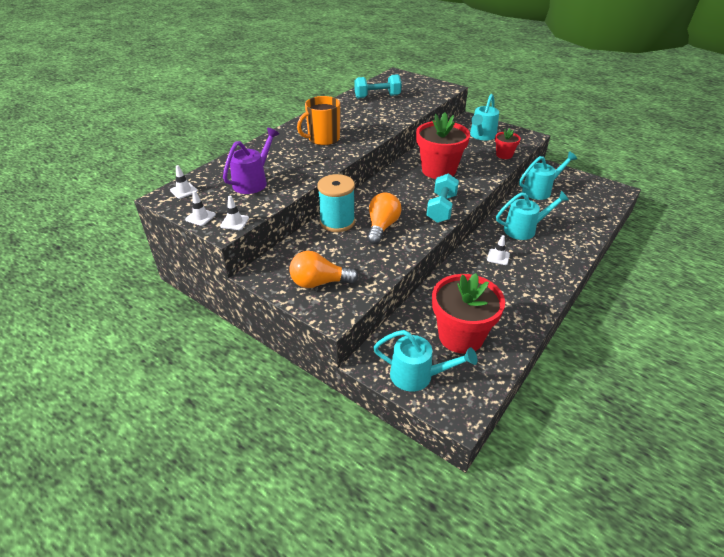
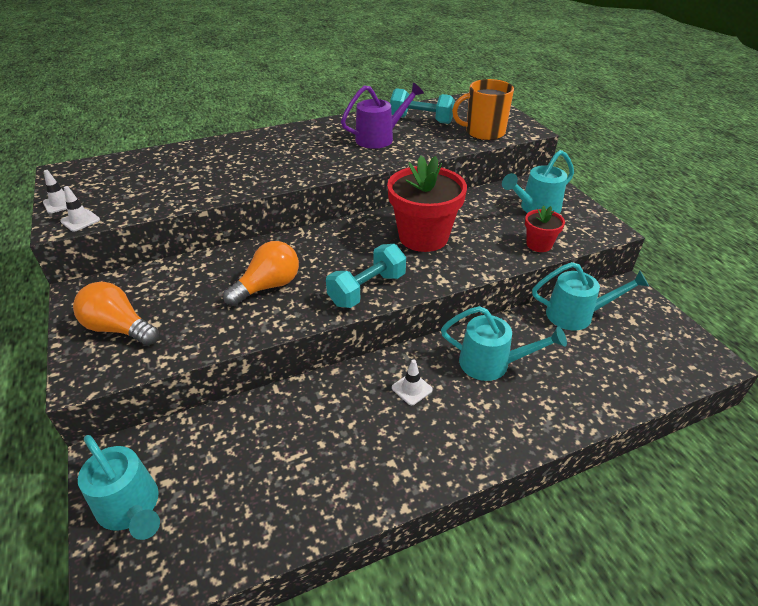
camera: 30 degrees right, 0 degrees up
(184, 191) = (86, 170): white traffic cone -> none
(253, 181) = (159, 181): purple watering can -> purple watering can (380, 138)
(323, 139) = (293, 153): orange mug -> orange mug (484, 132)
(337, 222) = (228, 261): turquoise spool -> none
(461, 336) = (241, 481): red flower pot -> none

